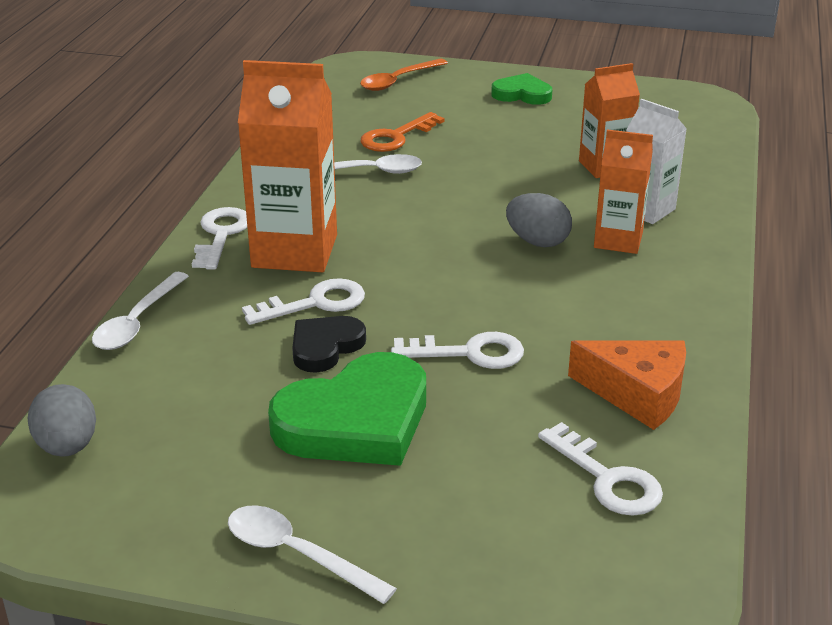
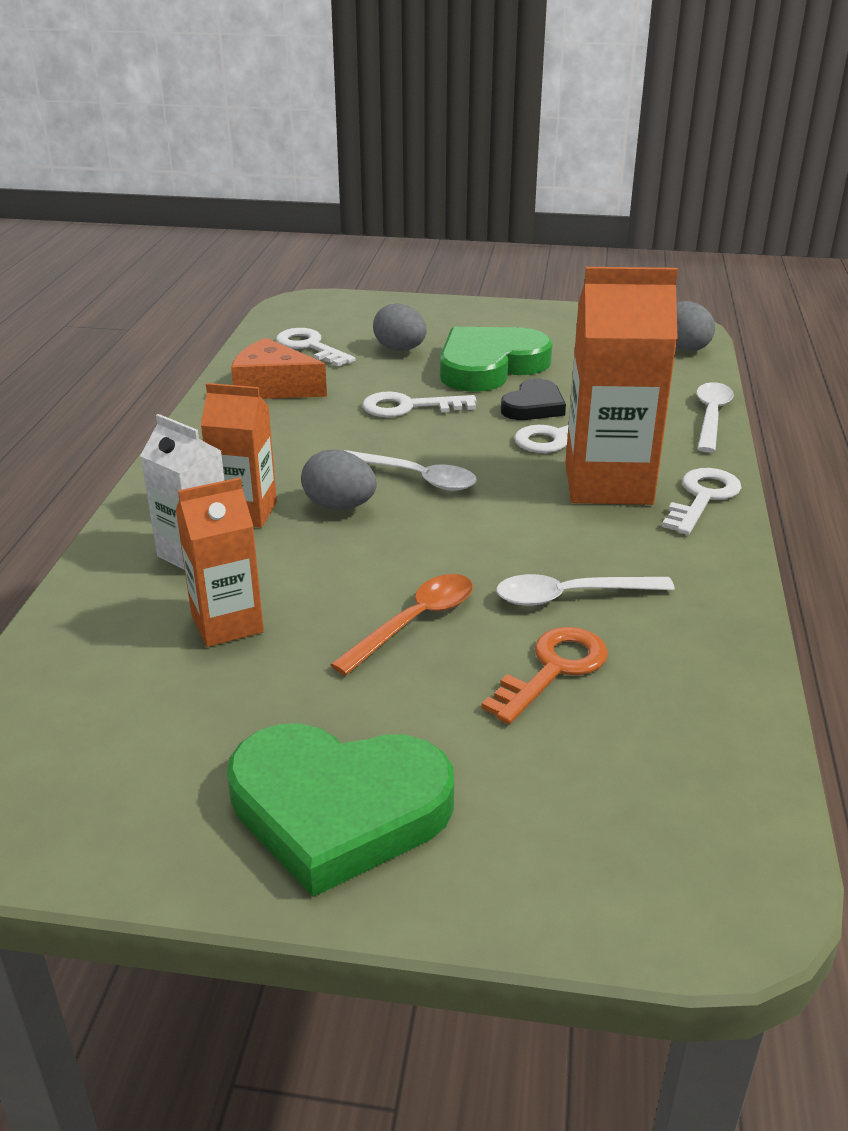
camera: 175 degrees right, 0 degrees up
(221, 235) = (702, 498): white key -> white key turned 150 degrees counterclockwise
(297, 554) = (502, 314): white spoon -> white spoon (416, 478)
(398, 81) = (603, 844): orange spoon -> orange spoon (414, 622)
(474, 464) = (400, 349): none -> grey egg
(522, 94) = (338, 809): green heart -> green heart, size x1.83

